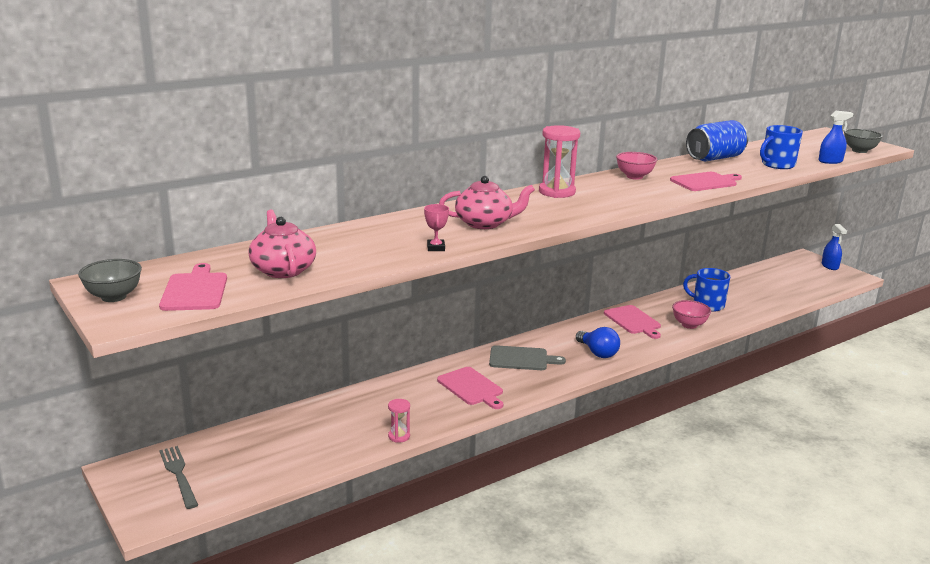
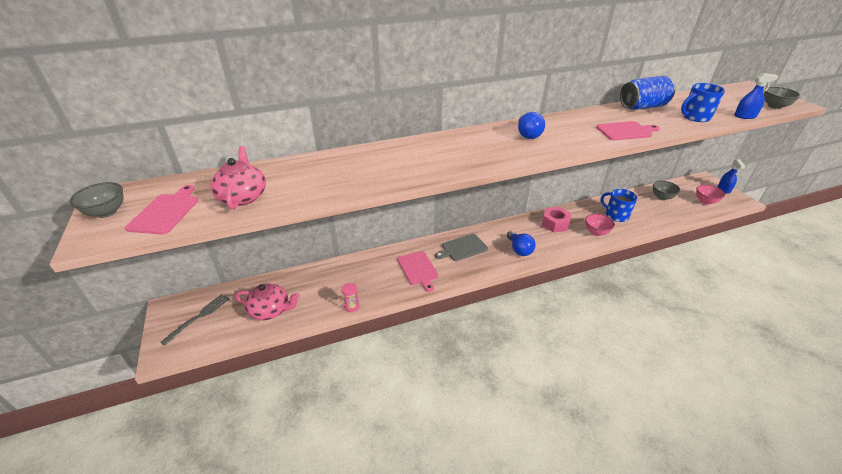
camera: 15 degrees right, 15 degrees up
(178, 474) = (199, 317): grey fork -> grey fork turned 45 degrees clockwise
(436, 248) = (371, 184): pink trophy -> none
(485, 223) = (424, 161): pink teapot -> pink teapot (270, 310)
(521, 359) = (462, 248): grey cutting board -> grey cutting board turned 135 degrees clockwise
(557, 192) = (497, 133): pink hourglass -> none
(594, 191) = (527, 134): none -> blue light bulb
(633, 321) = (555, 224): pink cutting board -> pink nut
(634, 177) = (567, 121): pink bowl -> pink bowl (705, 201)
(758, 281) = (662, 197): none -> grey bowl

